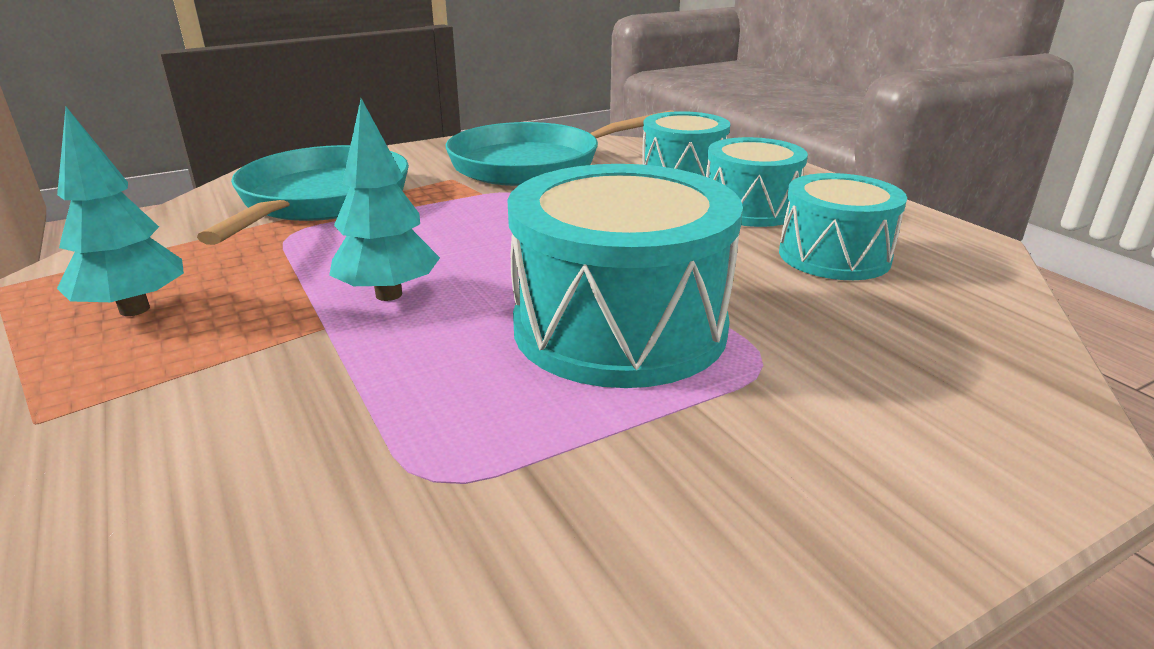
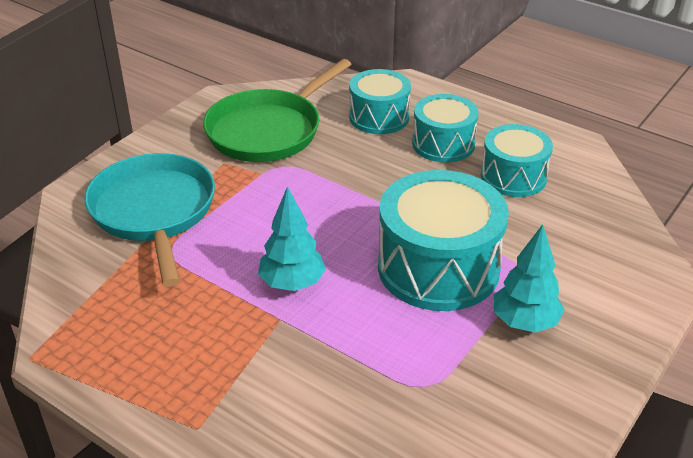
camera: 25 degrees left, 10 degrees up
(135, 309) = (150, 343): turquoise tree -> turquoise tree (525, 322)
(533, 164) = (268, 130): turquoise pan -> green pan

